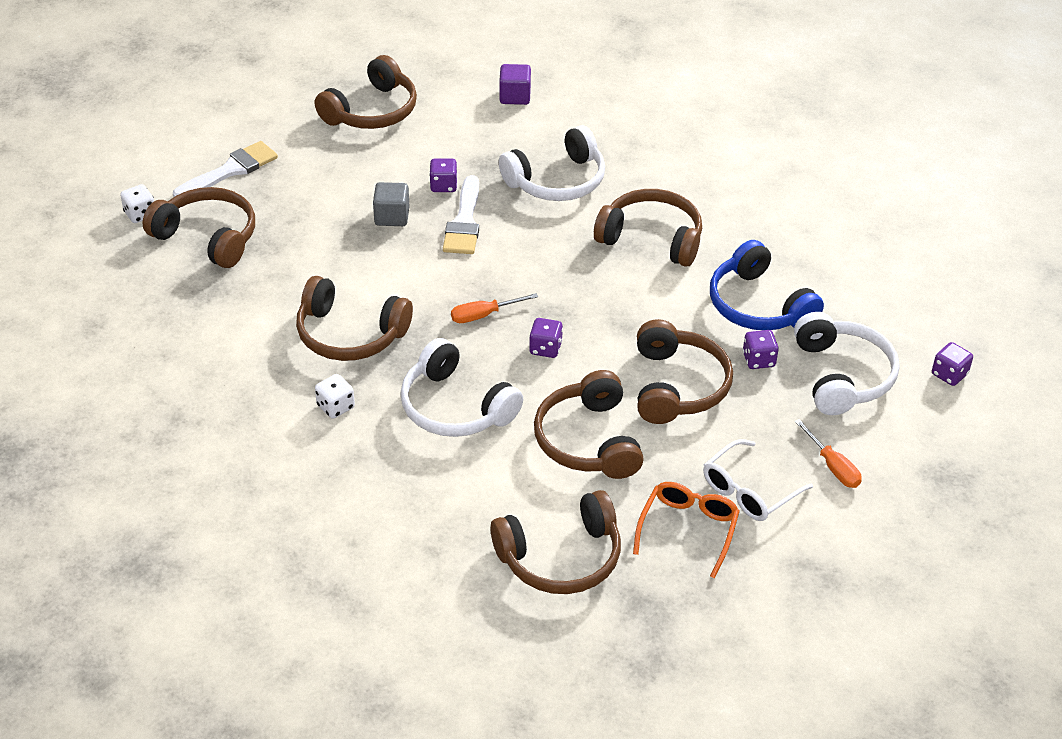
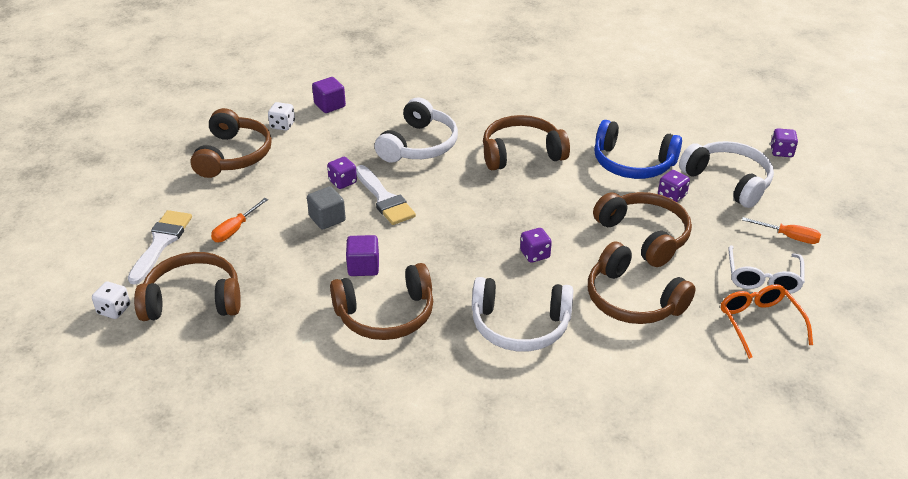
camera: 35 degrees left, 5 degrees down
(335, 407) = (433, 373): white dice -> white dice (282, 125)
(376, 279) = (363, 267): none -> purple cube
(484, 315) = (468, 253): orange screwdriver -> orange screwdriver (235, 229)
(561, 557) = (708, 389): brown headphones -> none

